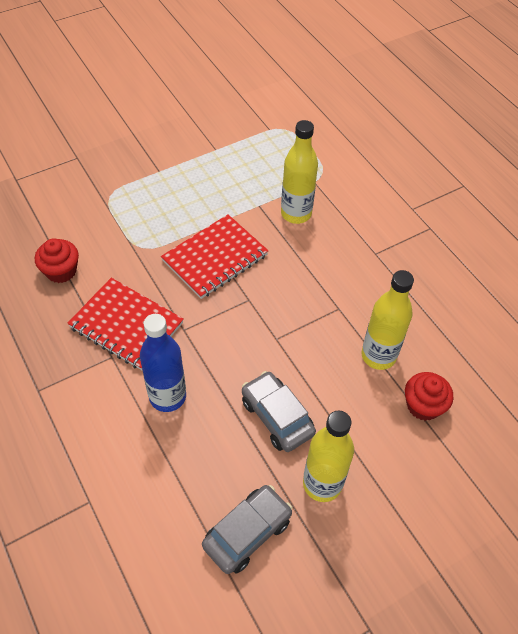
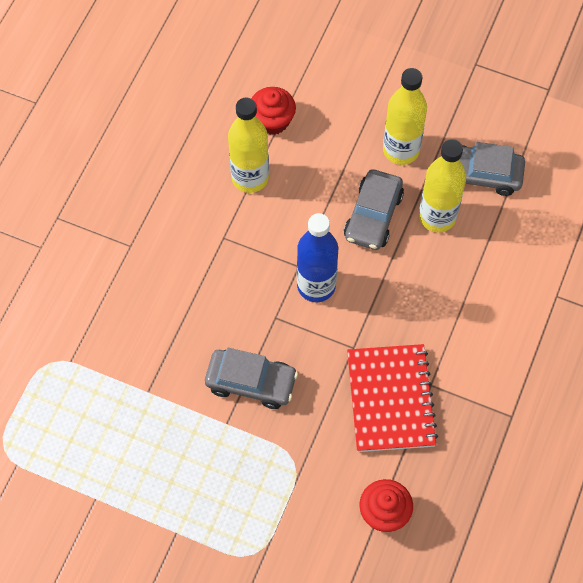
camera: 125 degrees left, 10 degrees up
(167, 396) = (427, 309): blue bottle -> blue bottle (316, 286)
(215, 258) = (251, 382): red notebook -> grey car
(296, 214) = (132, 348): yellow bottle -> yellow bottle (437, 217)

